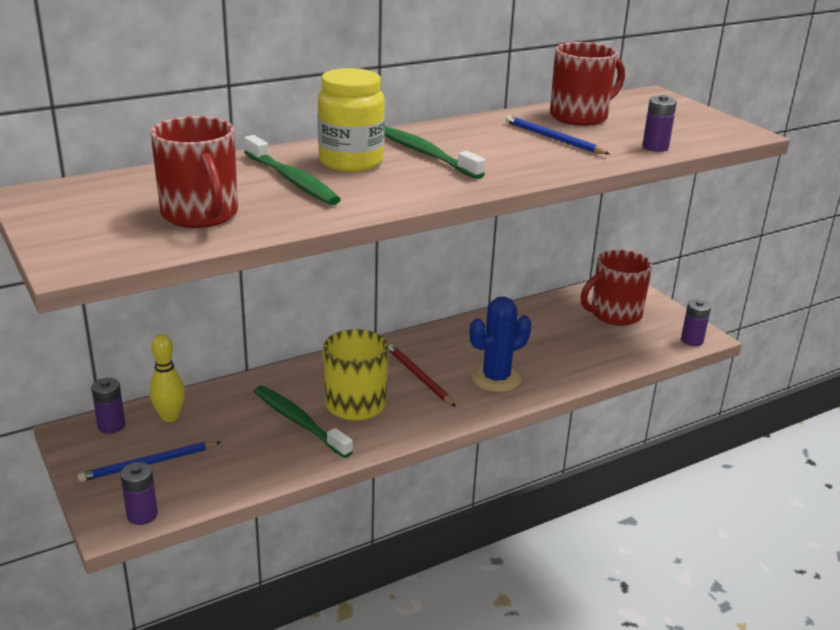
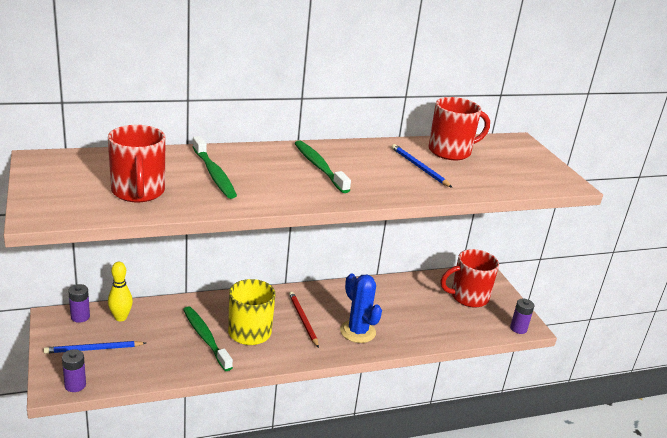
camera: 10 degrees right, 0 degrees up
(351, 162) = (262, 165): yellow jar -> none
(496, 379) = (358, 331): blue cactus -> blue cactus turned 75 degrees clockwise
(655, 147) = (492, 186): purple battery -> none

